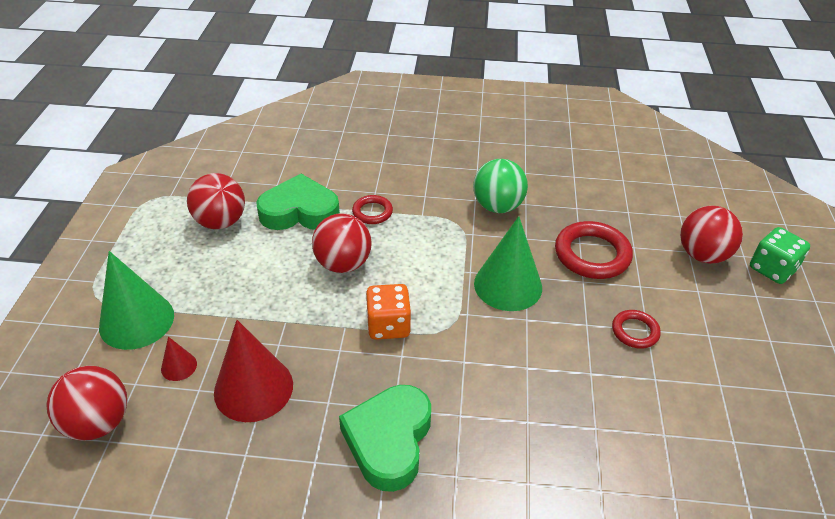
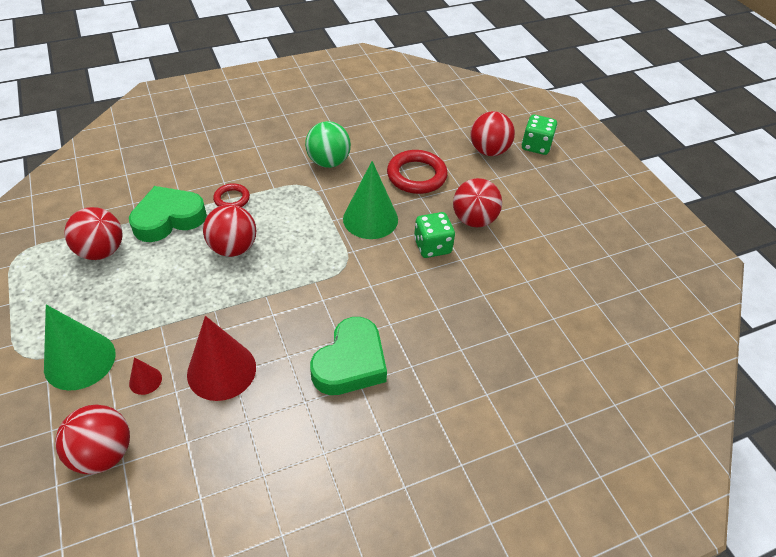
camera: 30 degrees left, 5 degrees up
(388, 325) = (299, 281): orange dice -> none
(389, 440) = (350, 363): green heart -> green heart turned 135 degrees counterclockwise
(563, 344) = (432, 246): none -> green dice
(635, 331) = (474, 220): red ring -> red ball

